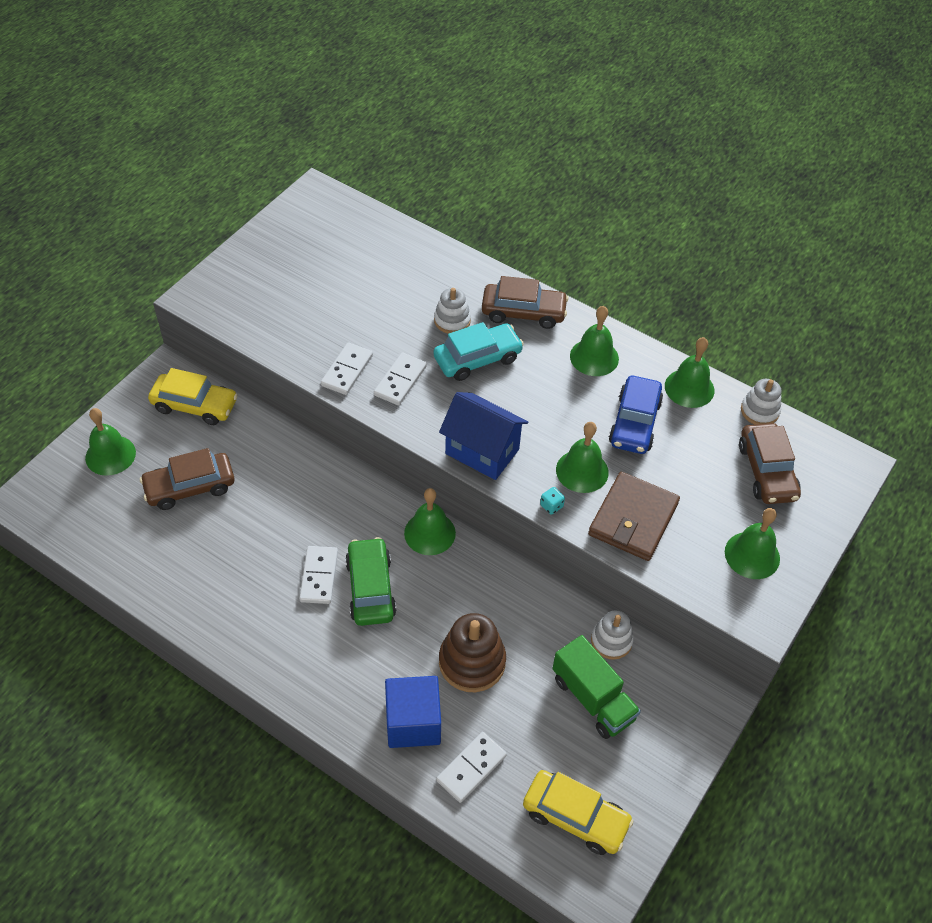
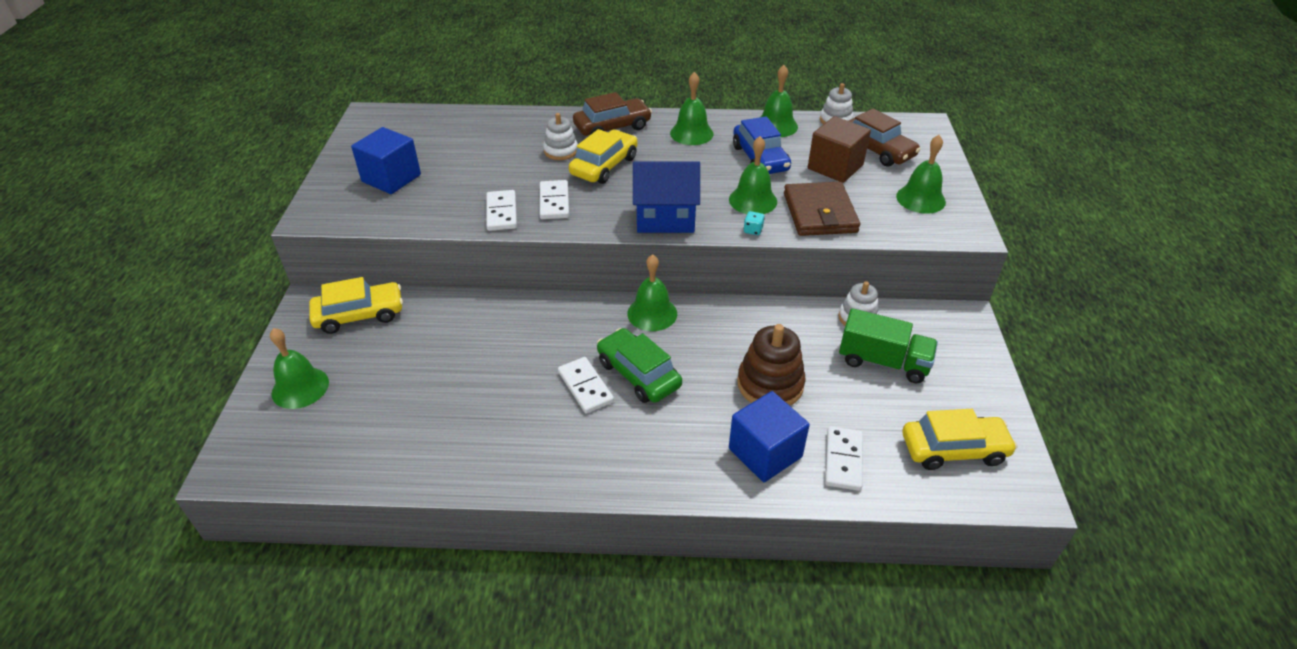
camera: 30 degrees left, 10 degrees down
(190, 487) = (404, 376): brown car -> none
(284, 283) = (391, 178): none -> blue cube
(477, 359) = (604, 166): turquoise car -> yellow car
(701, 471) = (835, 167): none -> brown cube

